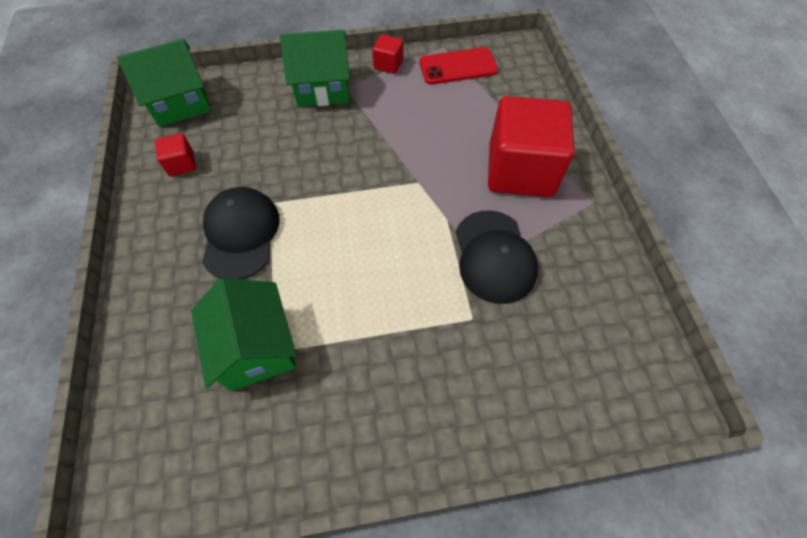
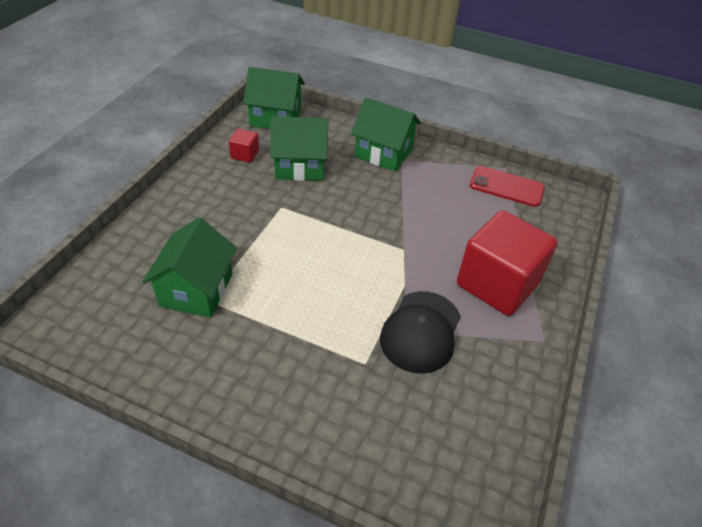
camera: 30 degrees right, 15 degrees down
(240, 234) = (246, 216): black cap -> none
(251, 146) = (300, 166): none -> green house
(388, 64) = (449, 160): red cube -> none

